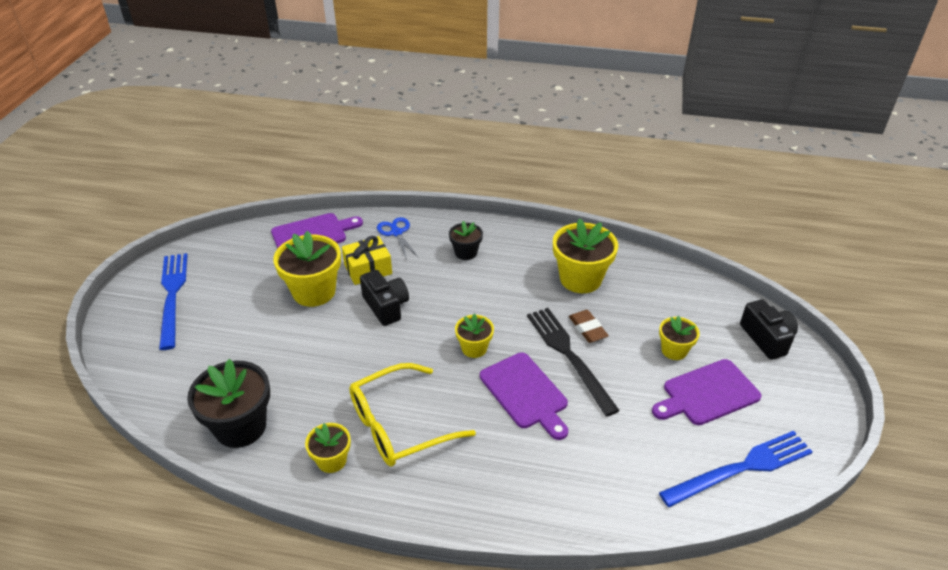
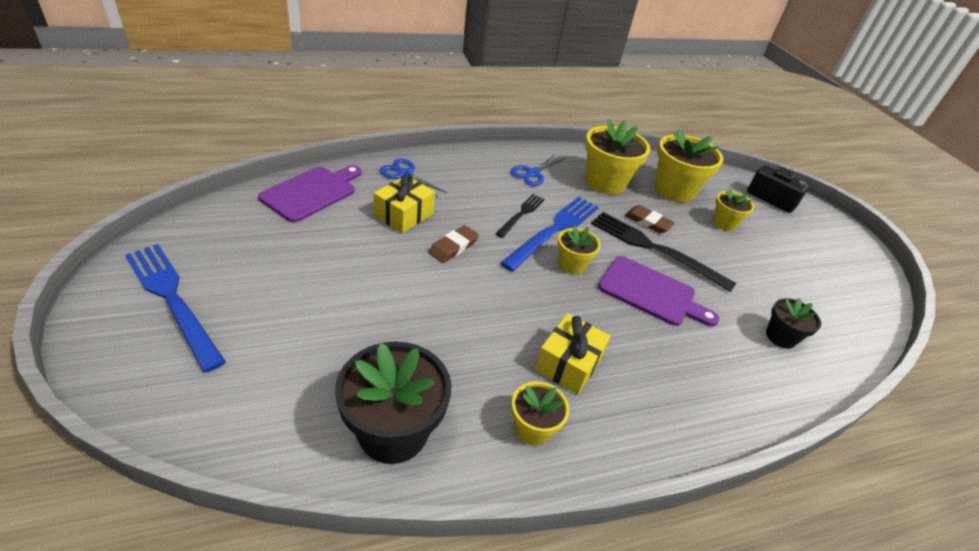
camera: 35 degrees left, 0 degrees up
(314, 292) = (361, 251): yellow flower pot -> yellow flower pot (674, 190)
(386, 306) = (453, 247): black camera -> brown eraser
(398, 425) = (568, 364): yellow glasses -> yellow gift
(466, 252) = (488, 180): black flower pot -> black flower pot (780, 337)
(468, 292) = (521, 214): none -> black fork
(513, 254) = (532, 173): none -> blue scissors
(707, 394) = (777, 251): purple cutting board -> none
(741, 468) = (852, 302): blue fork -> blue fork (554, 230)

